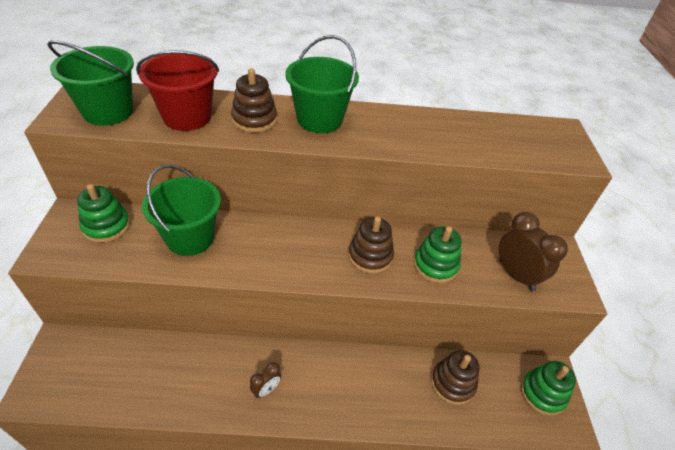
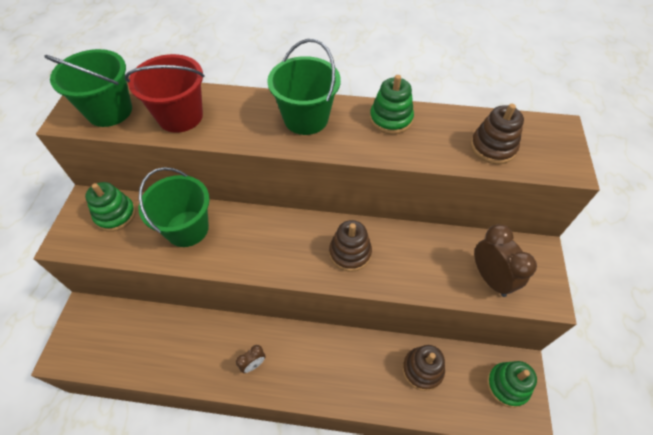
camera: 10 degrees right, 10 degrees up
(254, 120) = (243, 119): brown stacking toy -> brown stacking toy (493, 147)
(435, 265) = (411, 265): green stacking toy -> green stacking toy (391, 119)

